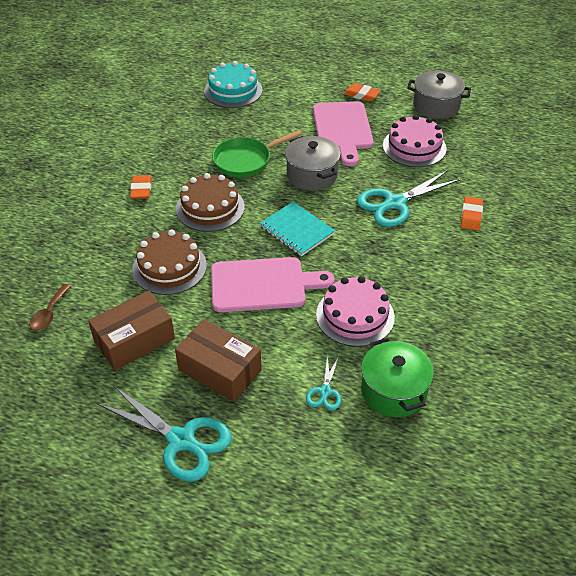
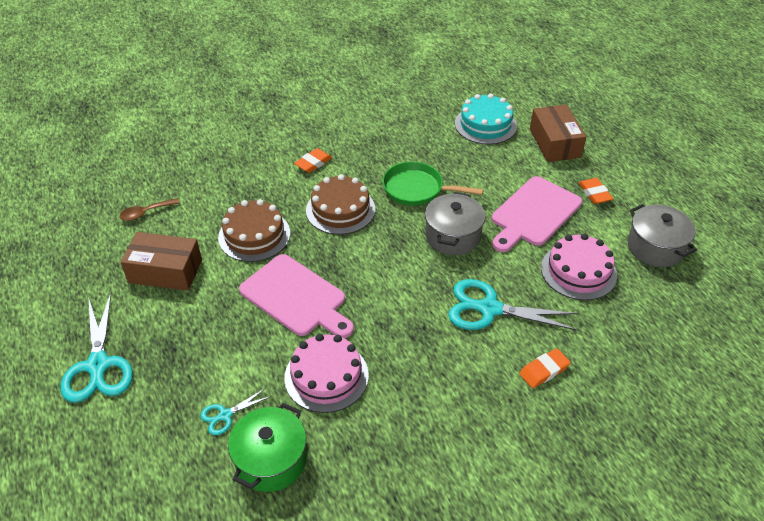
camera: 45 degrees right, 0 degrees up
(219, 370) = (184, 337): brown box -> brown box (554, 143)
(296, 230) = (378, 273): turquoise notebook -> none

